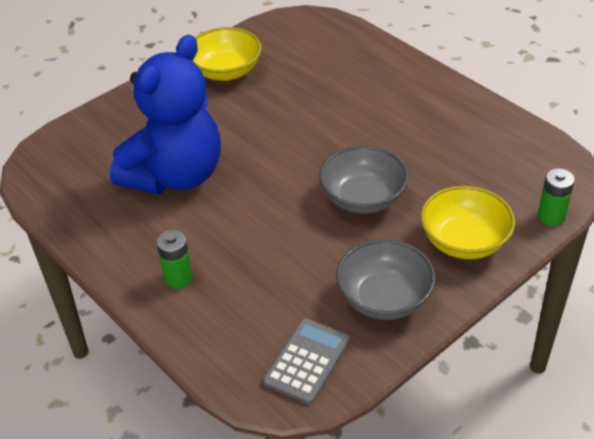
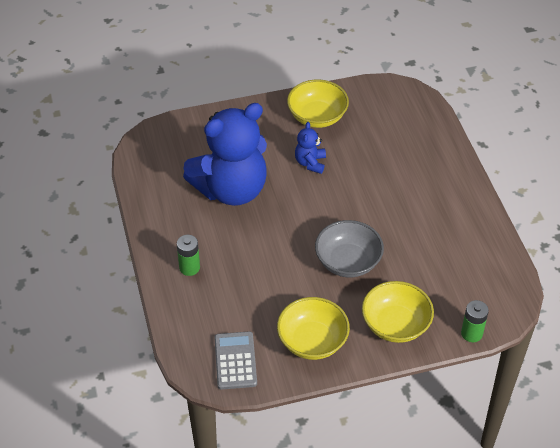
camera: 25 degrees right, 5 degrees up
(249, 117) = (310, 163): none -> blue teddy bear
(307, 361) = (235, 361): grey calculator -> grey calculator turned 60 degrees counterclockwise
(384, 298) = (312, 341): grey bowl -> yellow bowl

